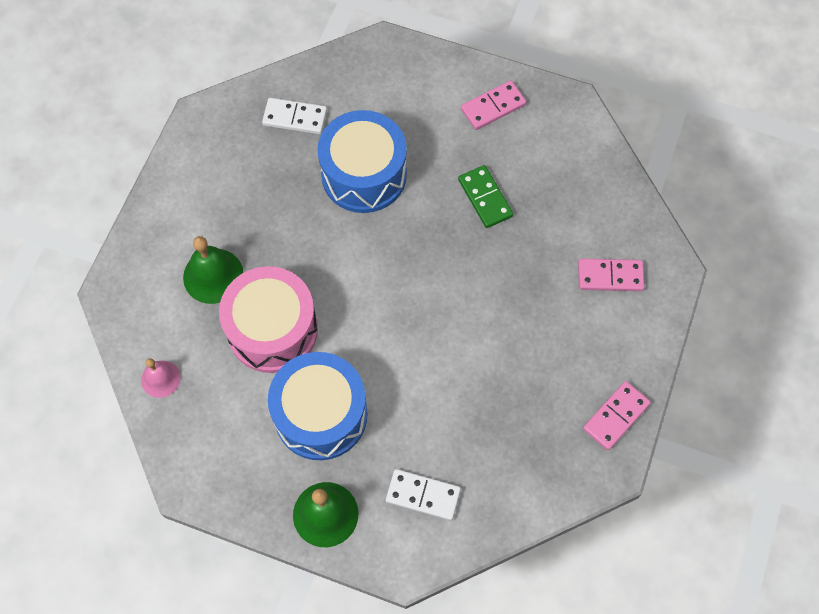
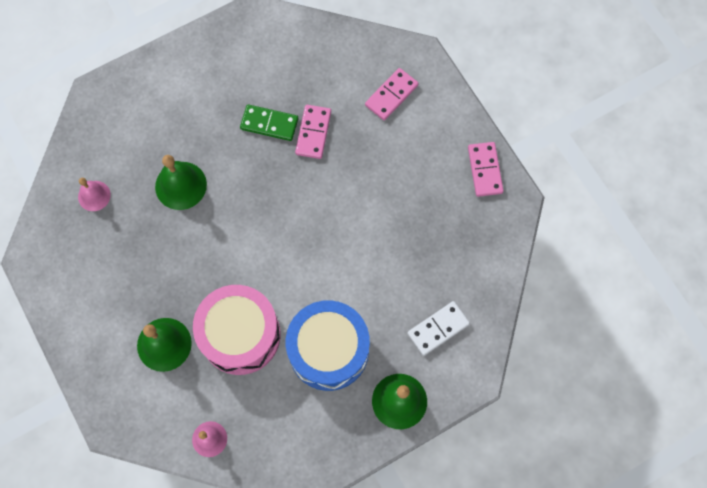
camera: 50 degrees left, 5 degrees up
(295, 117) = (94, 196): white domino -> pink bell
(364, 174) = (181, 185): blue drum -> green bell
(493, 107) = (208, 64): pink domino -> pink domino (313, 133)

